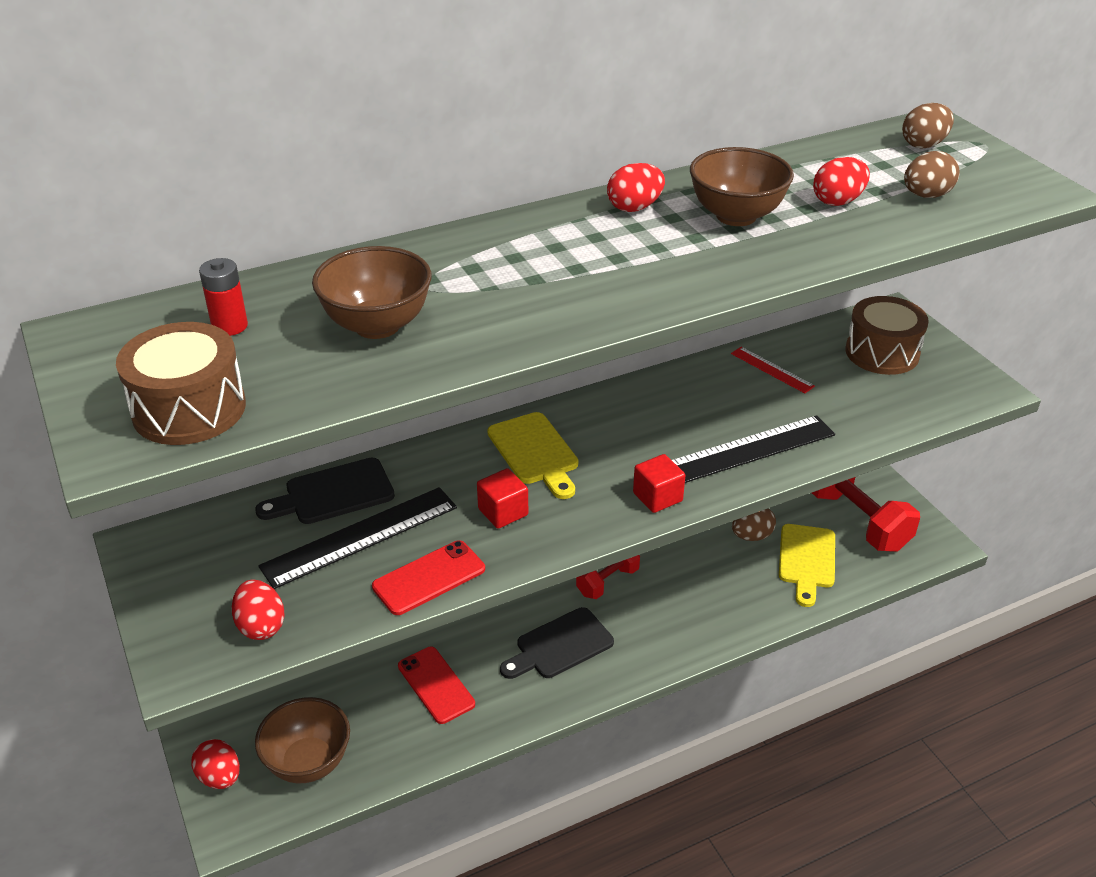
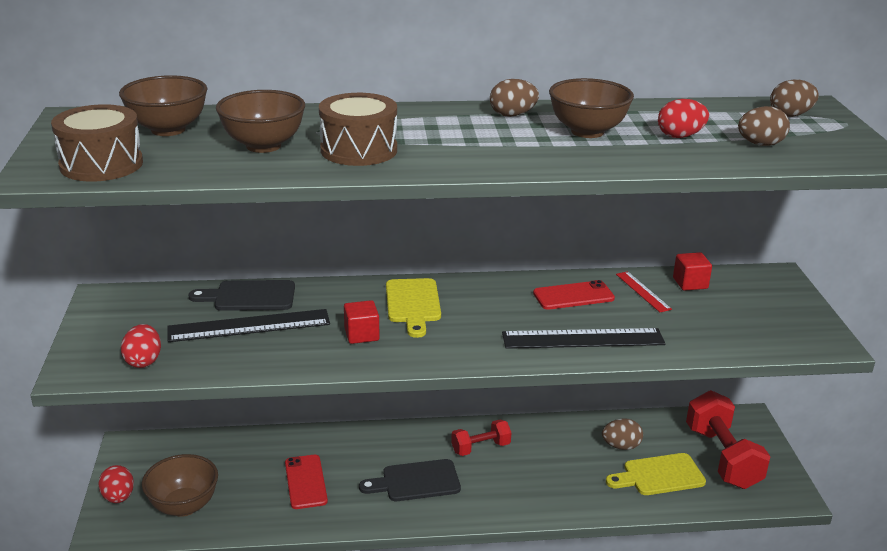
camera: 20 degrees right, 10 degrees down
(230, 326) = (168, 129): red battery -> brown bowl
(429, 578) = (278, 361): red phone -> red phone (573, 296)
(634, 207) = (512, 115): red egg -> brown egg
(657, 497) = (487, 352): red cube -> red cube (690, 283)
(806, 560) = (659, 475): yellow cutting board -> yellow cutting board turned 45 degrees clockwise
(882, 353) = (748, 299): brown drum -> brown drum (359, 150)

